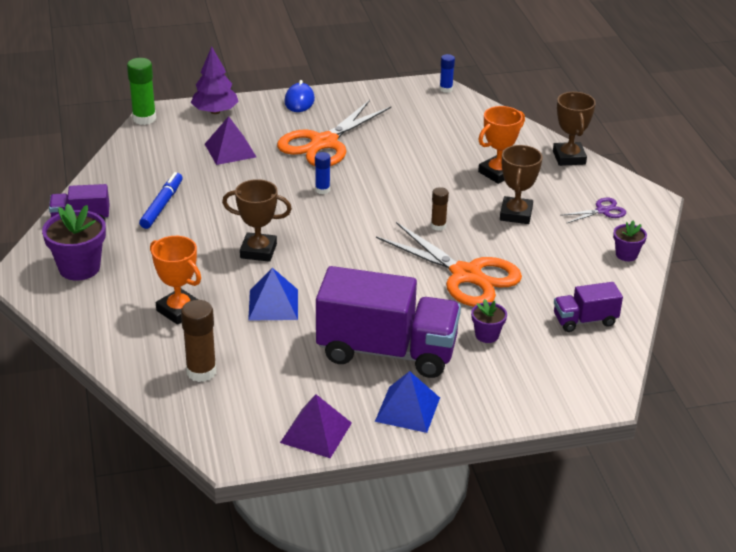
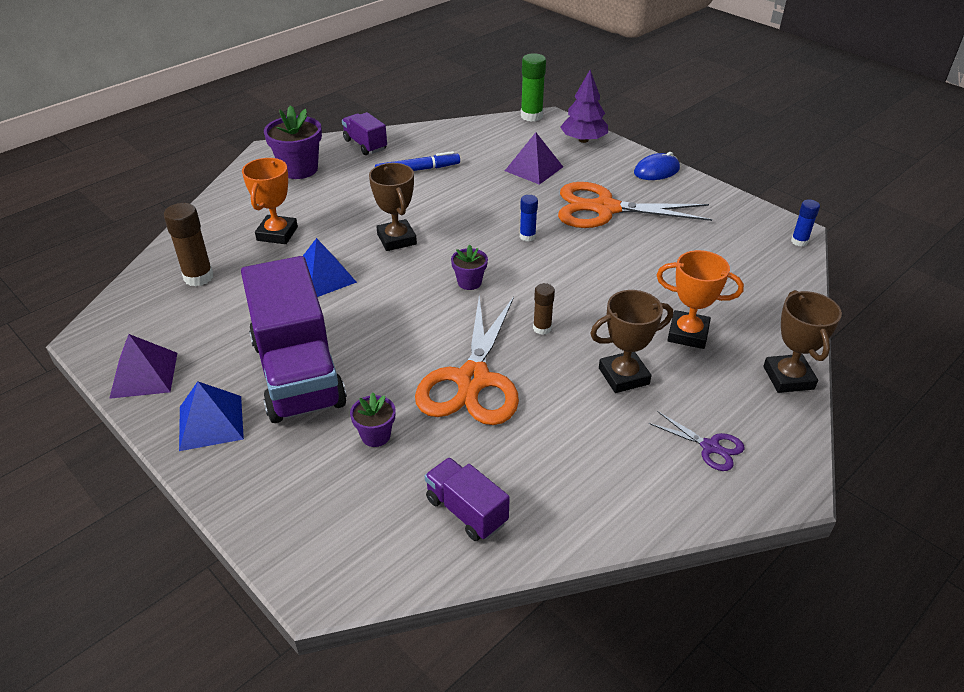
camera: 60 degrees right, 5 degrees up
(569, 157) = (788, 378): brown trophy -> brown trophy turned 60 degrees counterclockwise
(626, 254) = (639, 503): purple flower pot -> purple flower pot (469, 282)

